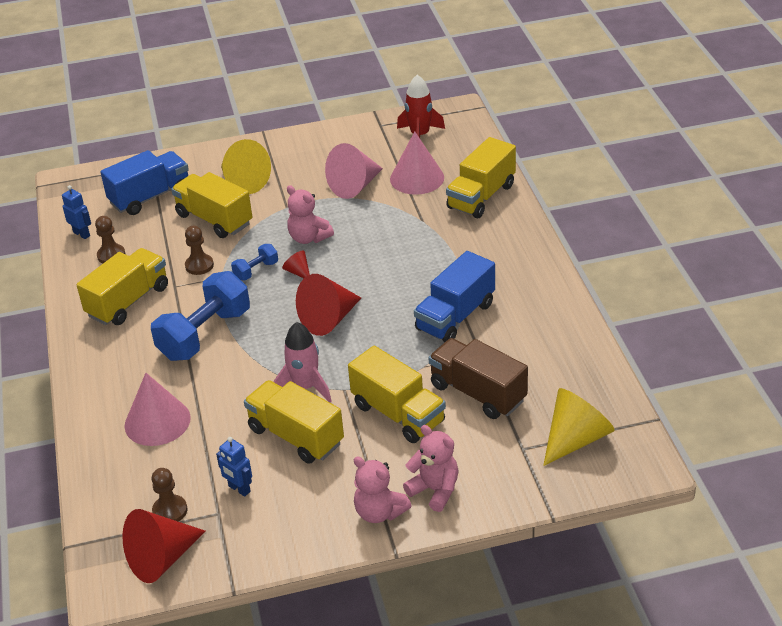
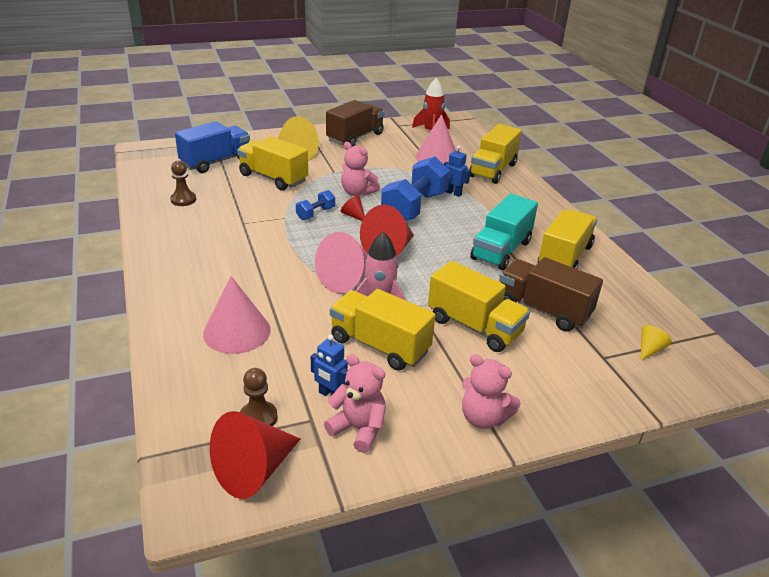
camera: 10 degrees left, 5 degrees down
(82, 234) = (156, 184): blue robot -> blue robot (453, 193)
(128, 301) = (201, 233): yellow truck -> yellow truck (564, 257)
(199, 265) = (264, 209): brown pawn -> none
(205, 334) = (276, 260): blue dumbbell -> blue dumbbell (414, 207)
(321, 149) = (355, 137): none -> brown truck
(355, 186) = (388, 160): pink cone -> pink cone (346, 279)
(435, 490) = (533, 396): pink teddy bear -> pink teddy bear (358, 429)
(455, 317) = (501, 250): blue truck -> turquoise truck
(575, 439) = (650, 349): yellow cone -> yellow cone, size x0.48

